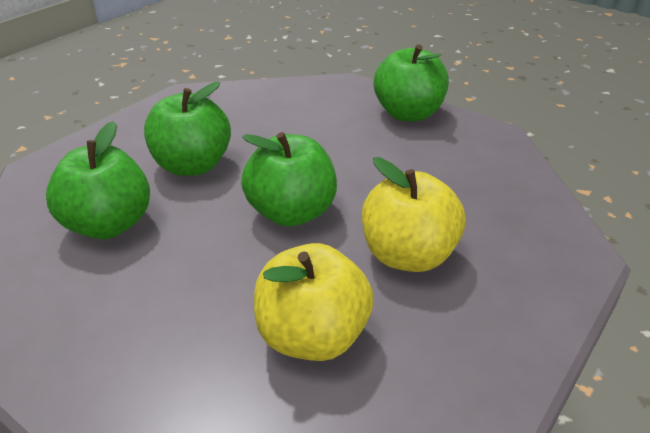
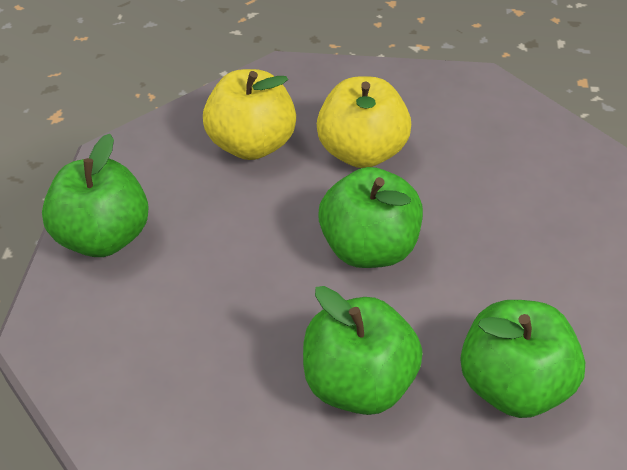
camera: 120 degrees left, 10 degrees up
(312, 336) = (491, 169): yellow apple -> yellow apple (252, 144)

